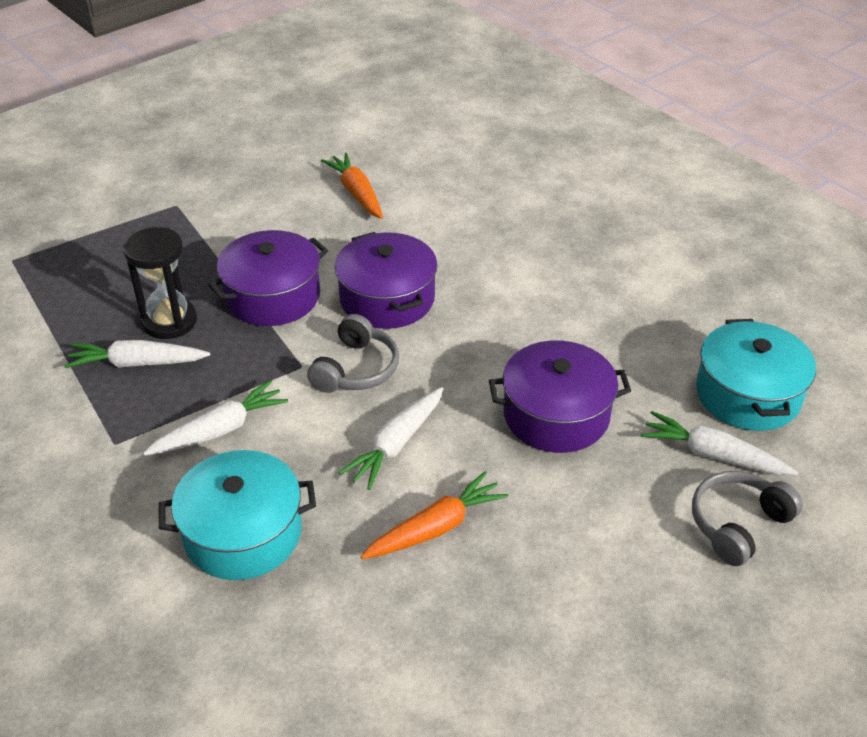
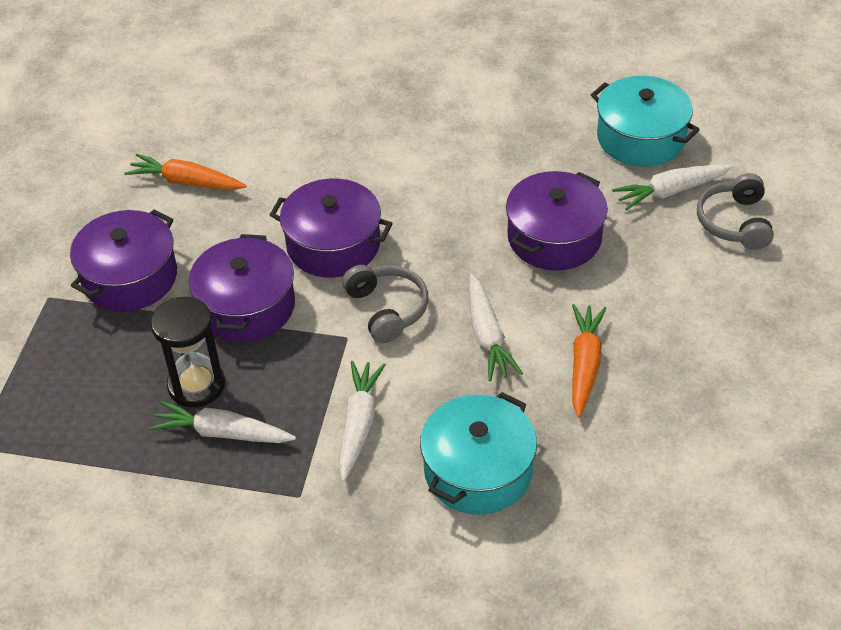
camera: 45 degrees left, 5 degrees up
(137, 363) = (222, 433): white carrot -> white carrot turned 60 degrees clockwise
(236, 227) = (130, 277): none -> purple pot

